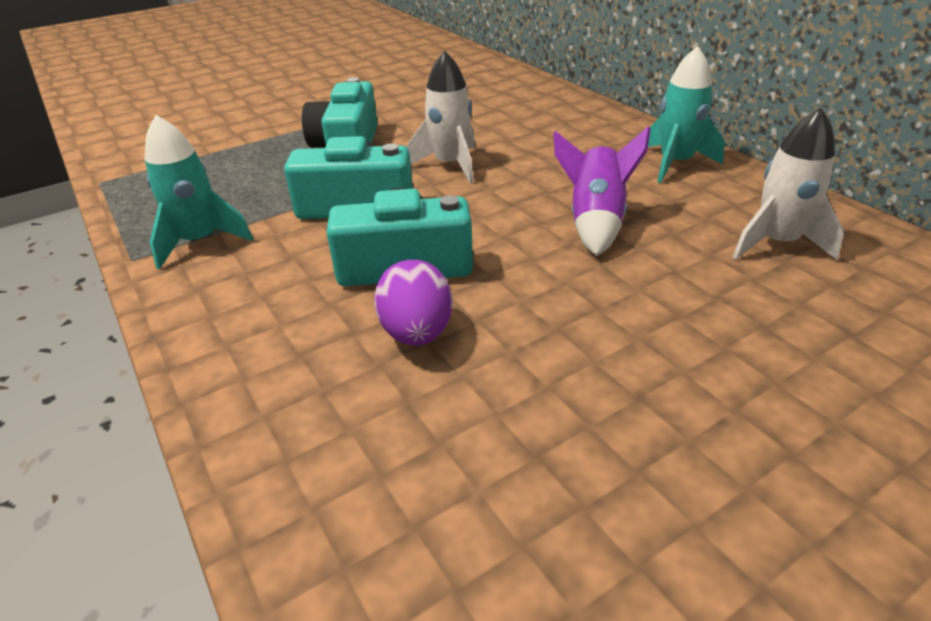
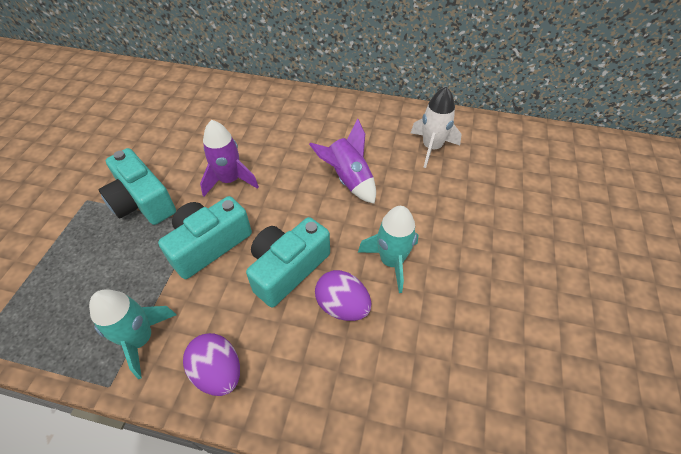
camera: 45 degrees left, 15 degrees up
(217, 306) = (218, 372): none -> purple egg
(450, 165) = (230, 180): white rocket -> purple rocket
(675, 163) = (346, 115): turquoise rocket -> turquoise rocket (391, 261)

